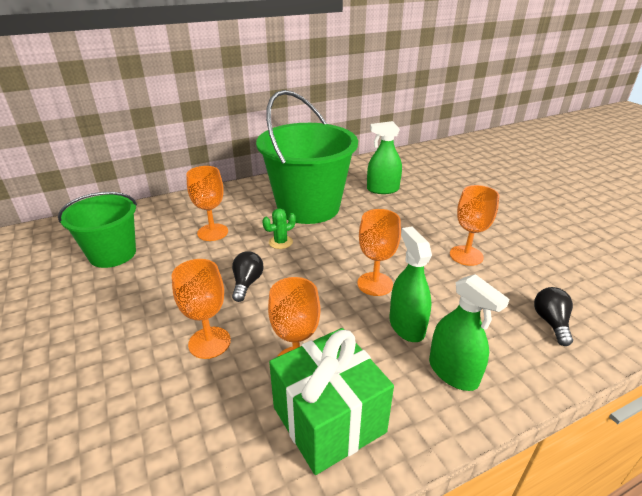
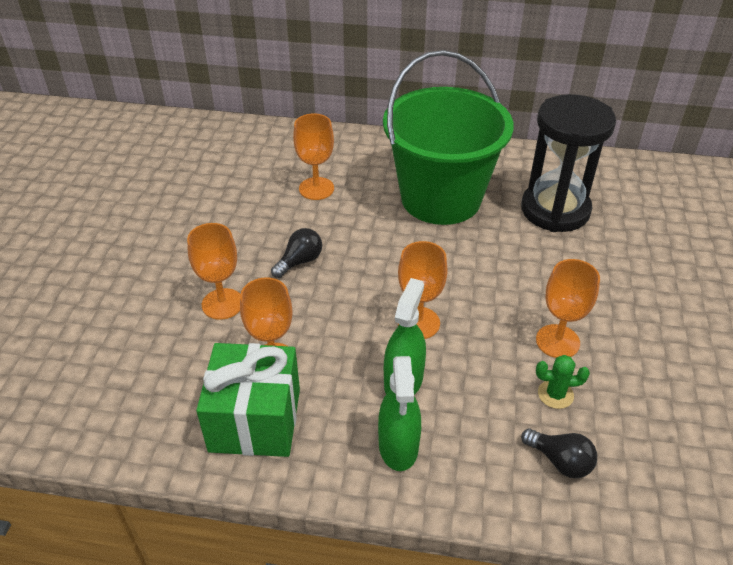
camera: 35 degrees right, 10 degrees up
(112, 254) = (213, 175): green bucket -> none
(280, 242) = (371, 230): green cactus -> green cactus (555, 394)
(382, 189) = (555, 210): green spray bottle -> black hourglass
(551, 322) = (560, 461): black light bulb -> black light bulb turned 90 degrees clockwise

